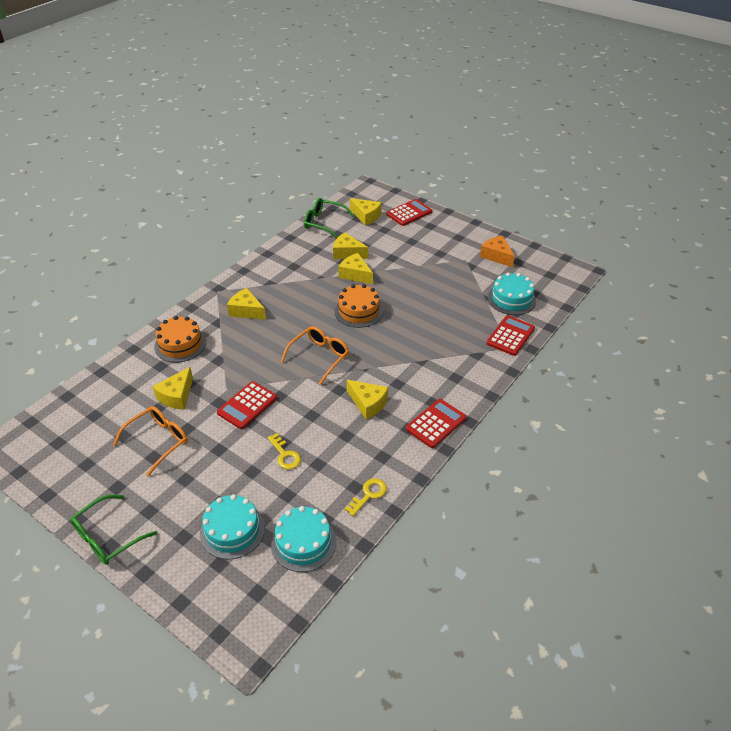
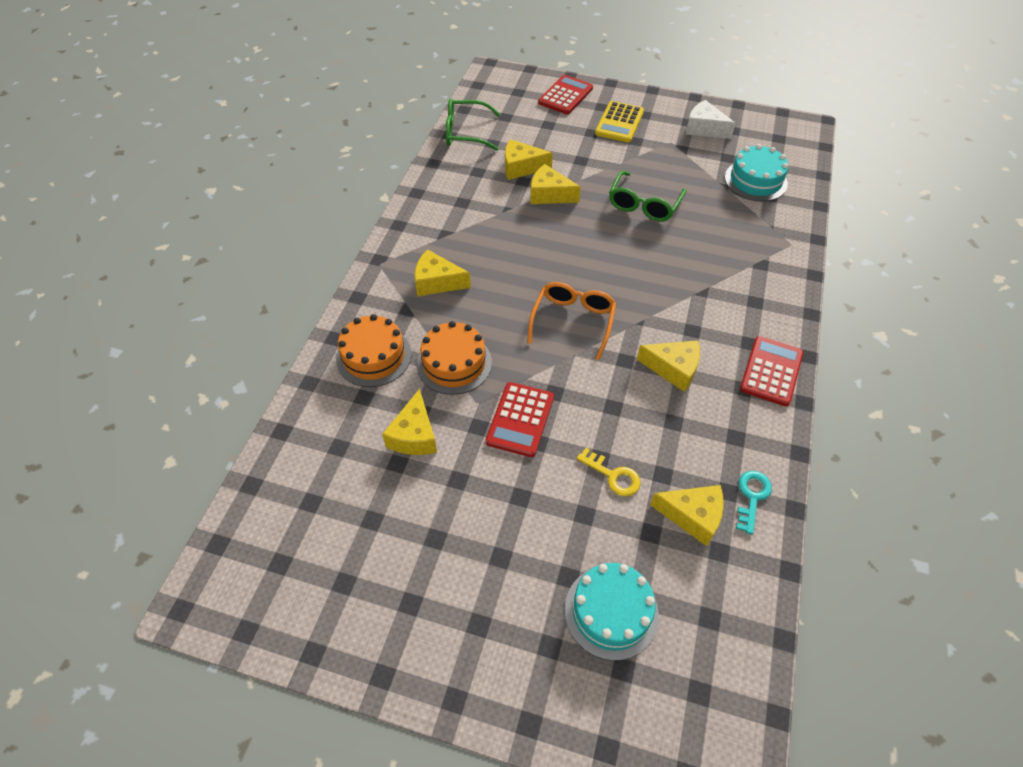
camera: 20 degrees left, 10 degrees up
(107, 537) = (443, 688): green glasses -> green glasses (644, 205)
(158, 441) = (428, 512): orange glasses -> none
(303, 542) = (713, 595): turquoise cake -> none
(358, 311) = (584, 244): orange cake -> orange cake (454, 363)
(366, 216) = (515, 111): yellow cheese -> yellow cheese (692, 516)
(368, 495) = (752, 497): yellow key -> turquoise key
(436, 239) = (619, 122): none -> yellow calculator
(496, 256) = (704, 128): orange cheese -> white cheese
(510, 336) = (784, 229): red calculator -> none

